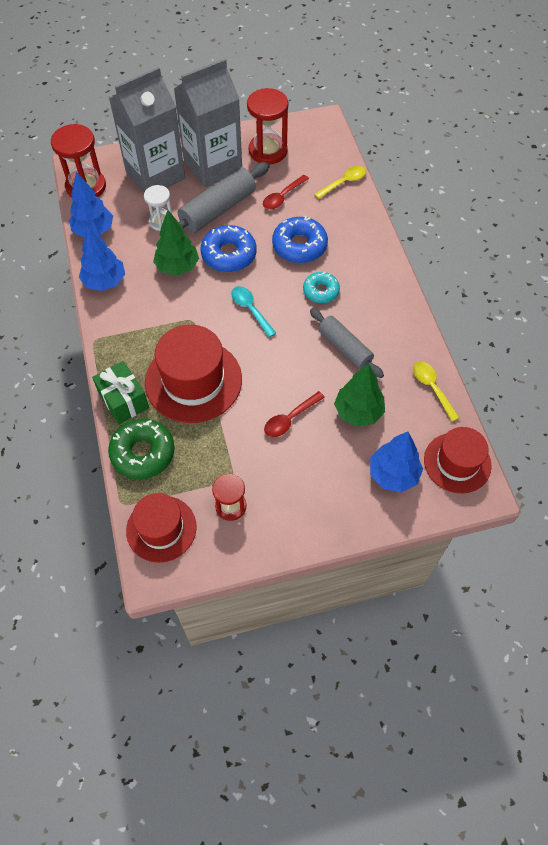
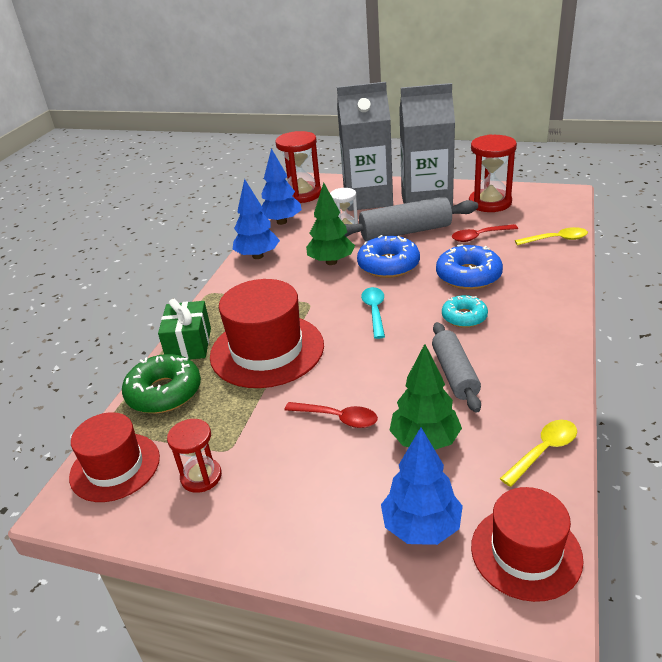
camera: 35 degrees right, 25 degrees down
(290, 419) = (337, 418): red spoon -> red spoon turned 150 degrees counterclockwise
(432, 388) = (543, 451): yellow spoon -> yellow spoon turned 45 degrees clockwise

